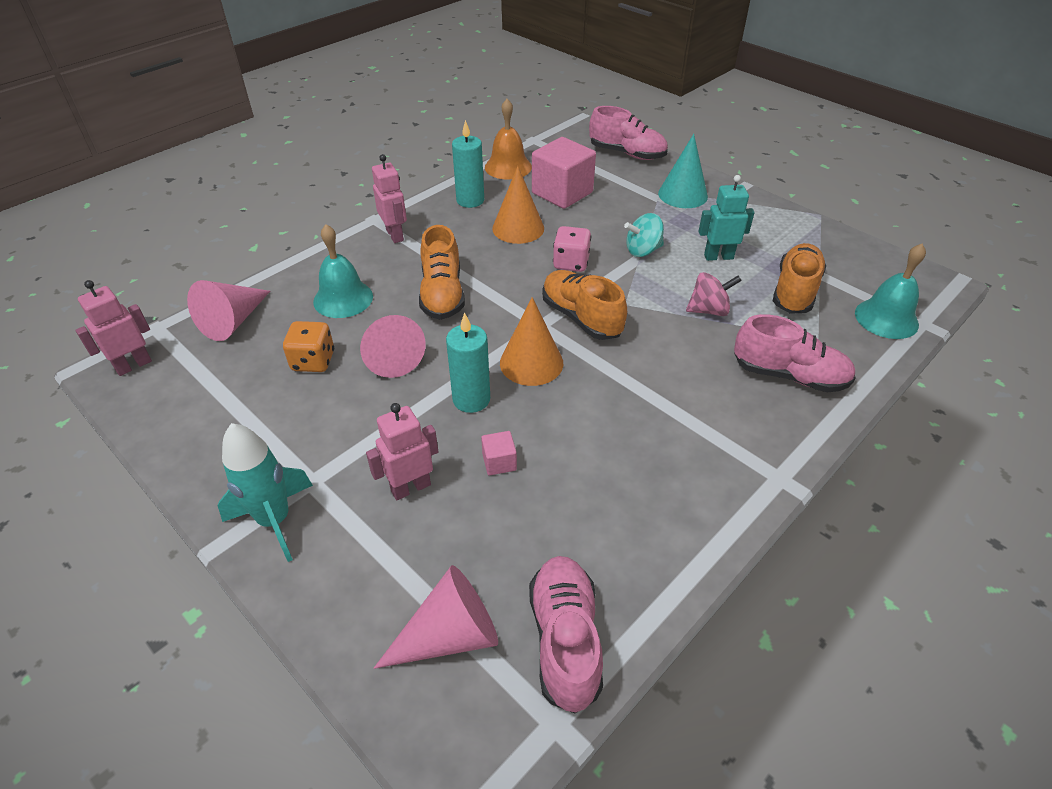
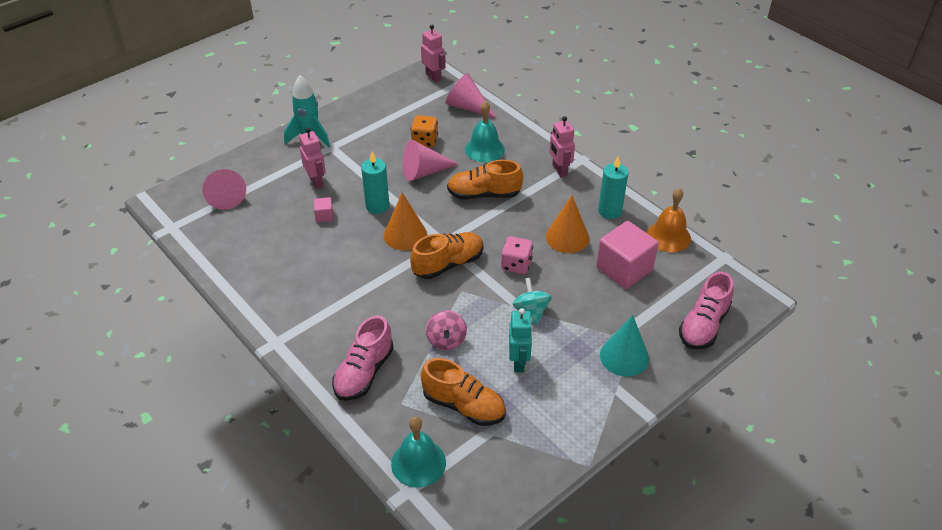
camera: 95 degrees right, 0 degrees up
(395, 235) = (559, 170): pink robot -> pink robot turned 90 degrees clockwise
(565, 640) = (208, 233): pink shoe -> none

